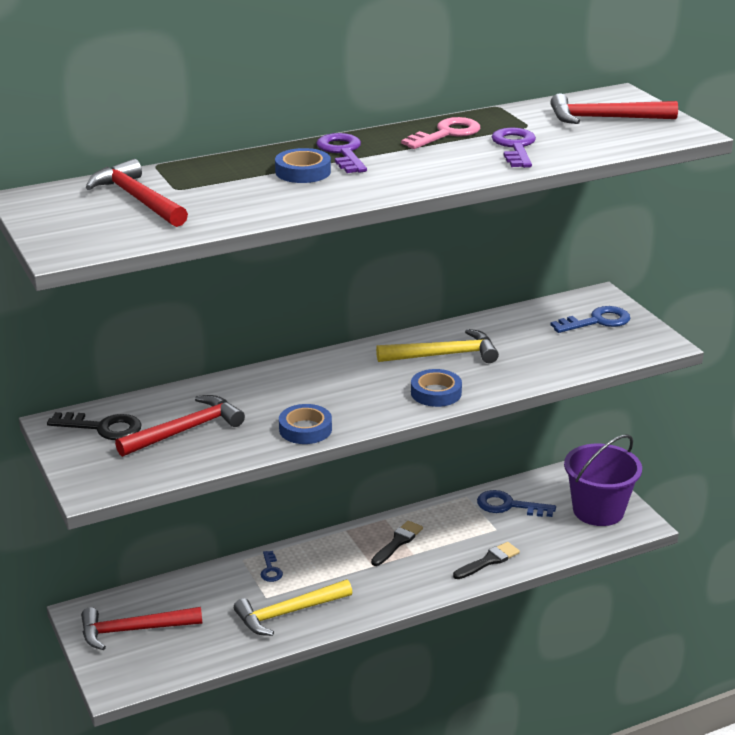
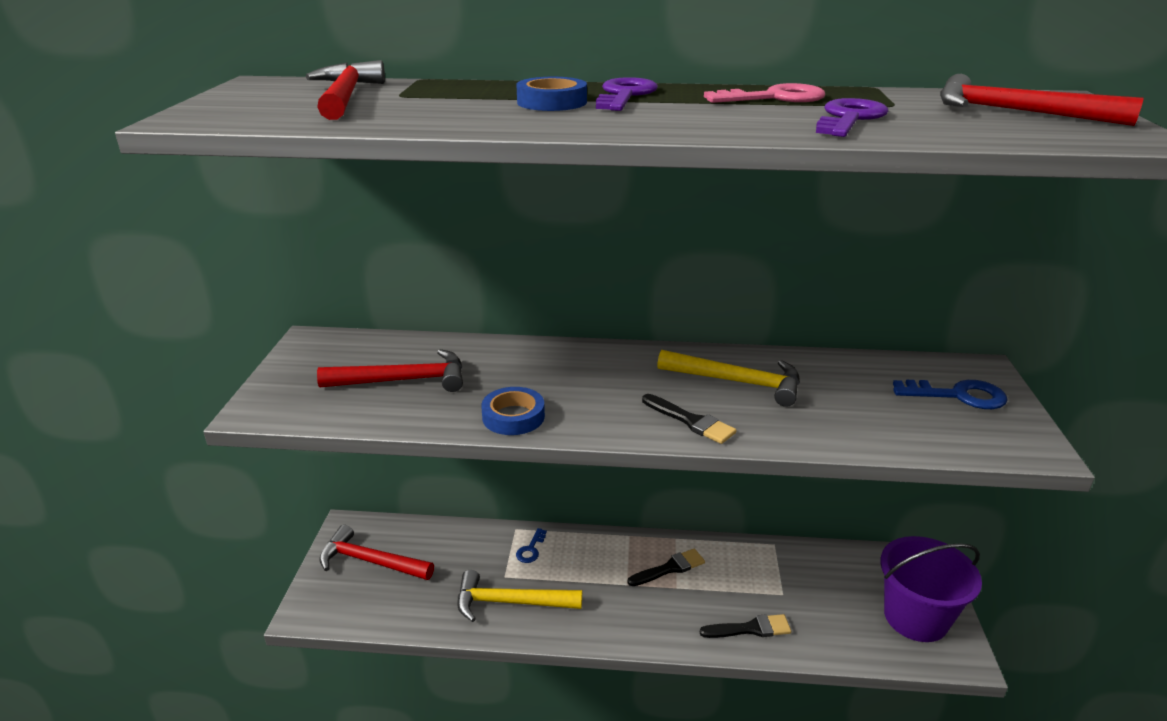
camera: 30 degrees right, 0 degrees up
(103, 427) = (340, 355): black key -> none
(436, 393) = (691, 421): blue tape -> black brush
(508, 506) = (813, 572): blue key -> none

